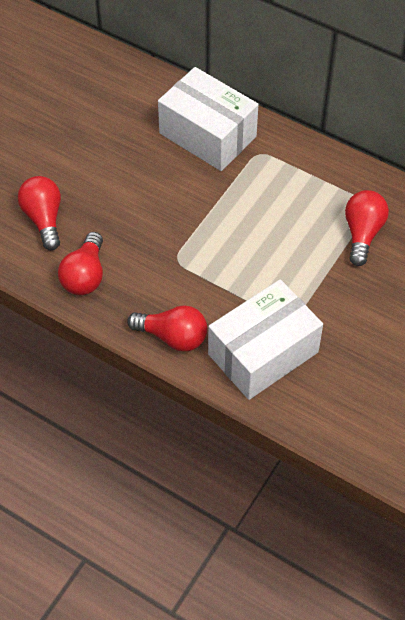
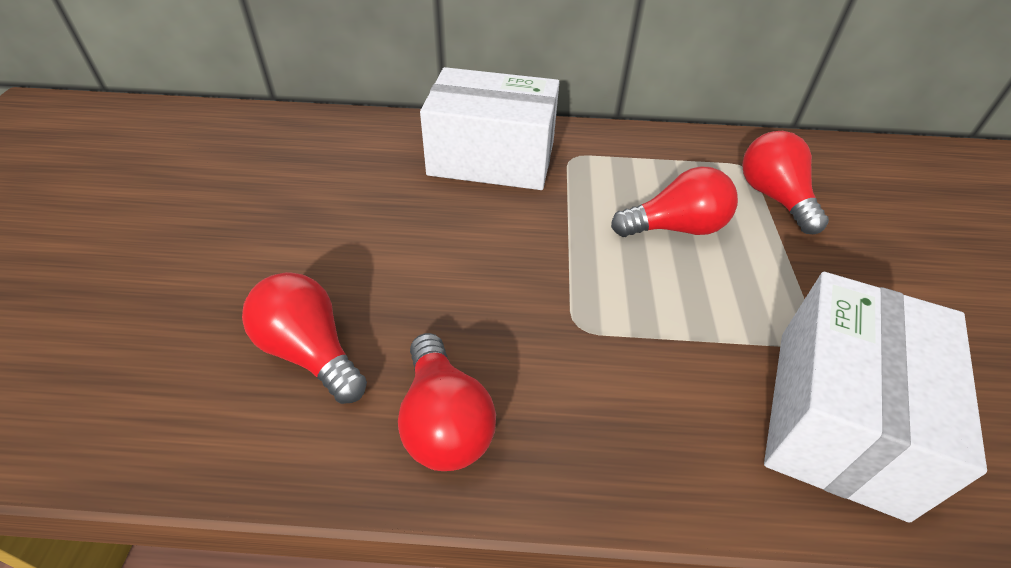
camera: 30 degrees left, 10 degrees down
(173, 337) = (680, 463): red light bulb -> red light bulb (675, 228)

